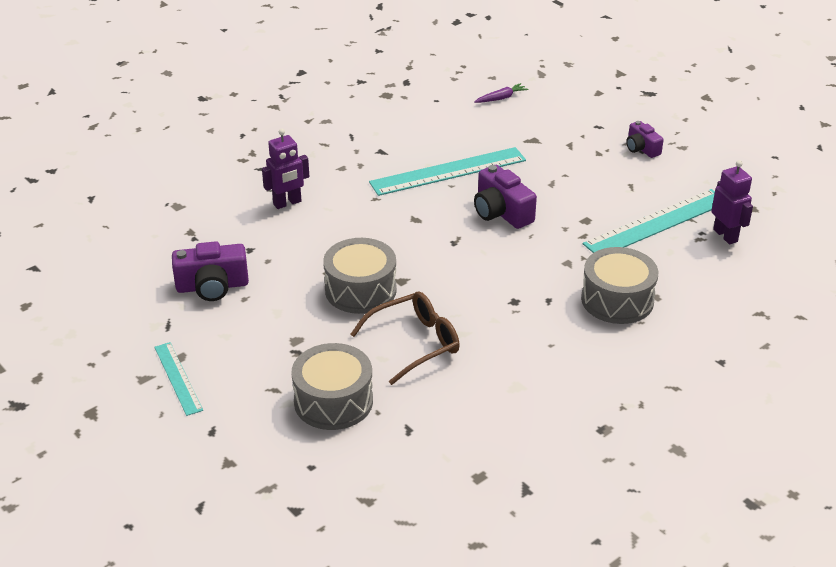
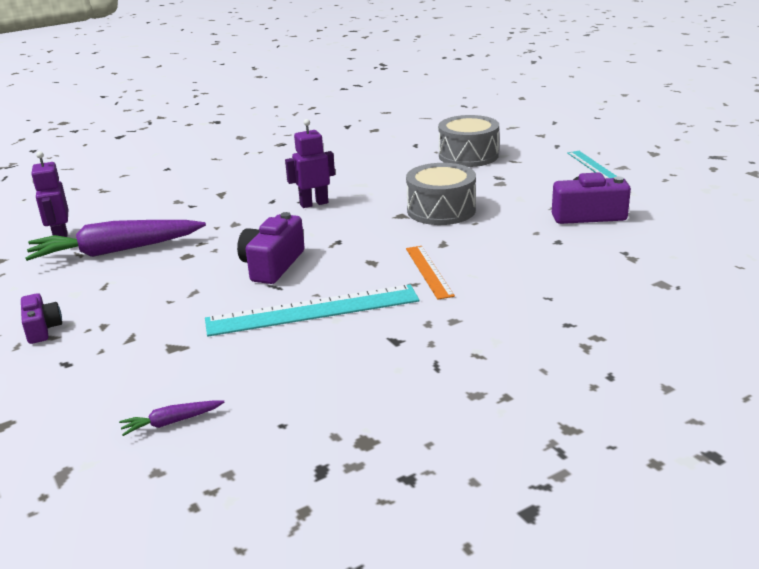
camera: 170 degrees left, 10 degrees down
(287, 203) = (523, 282): purple robot -> purple robot (314, 204)
(364, 211) = (429, 271): none -> orange ruler
(414, 343) = (399, 180): brown glasses -> none
(501, 212) = (272, 265): purple camera -> purple camera turned 135 degrees counterclockwise
(617, 300) = (212, 200): grey drum -> none
(657, 223) = (115, 251): turquoise ruler -> purple carrot

